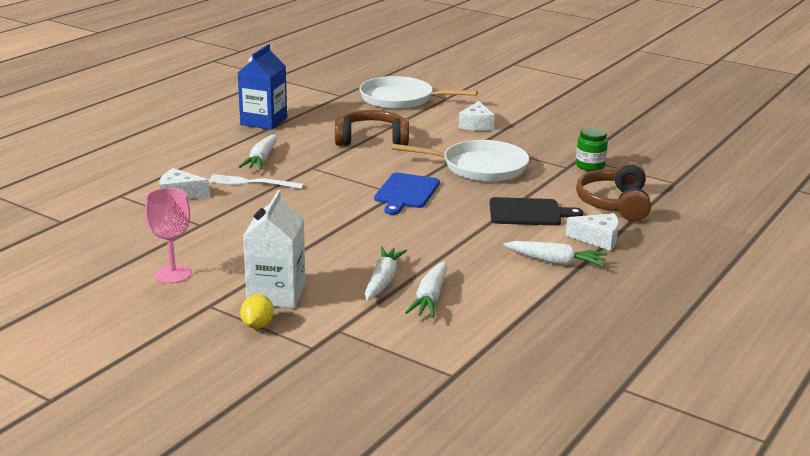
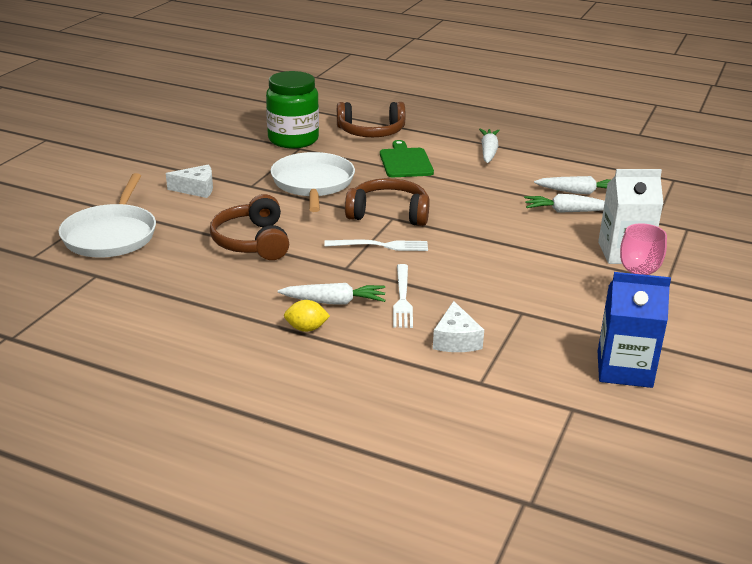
camera: 100 degrees left, 5 degrees up
(257, 325) = (678, 254): yellow lemon -> yellow lemon (306, 328)
(263, 121) = (203, 319): blue carton -> blue carton (624, 369)
(344, 183) = (380, 246): none -> white fork
(406, 192) = (389, 213): blue cutting board -> brown headphones
(528, 213) = (405, 162): black cutting board -> green cutting board
(590, 166) = (293, 139): green jar -> green jar, size x1.88
(598, 239) = (440, 138): white cheese -> none

